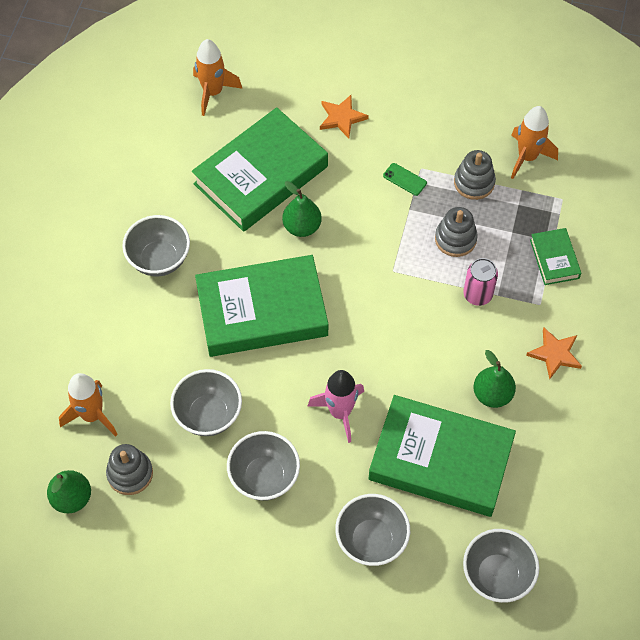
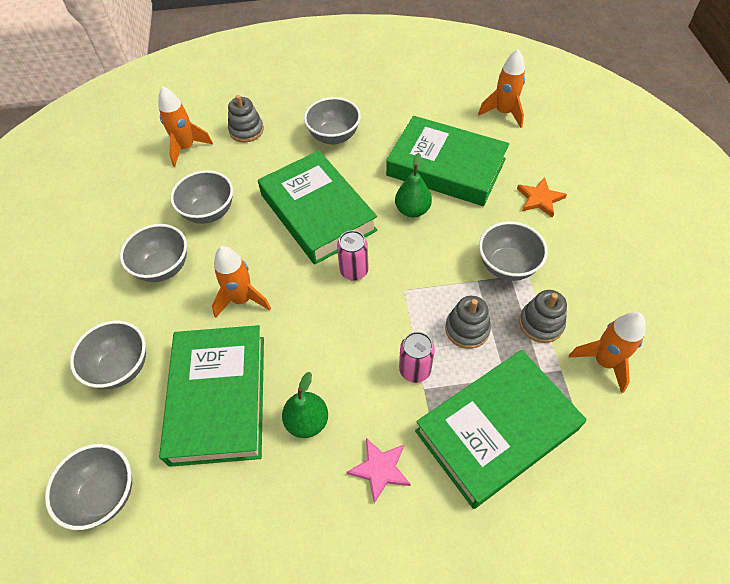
camera: 70 degrees right, 5 degrees down
(72, 498) = (116, 161): green pear -> none
(130, 473) = (144, 185): grey stacking toy -> grey stacking toy (246, 130)
(340, 412) = (242, 299): pink rocket -> orange rocket
(351, 304) = (354, 271): none -> pink can
(404, 179) = (507, 266): green phone -> grey bowl
(554, 259) = (496, 430): green book -> green book, size x2.18
(555, 354) = (380, 469): orange star -> pink star

